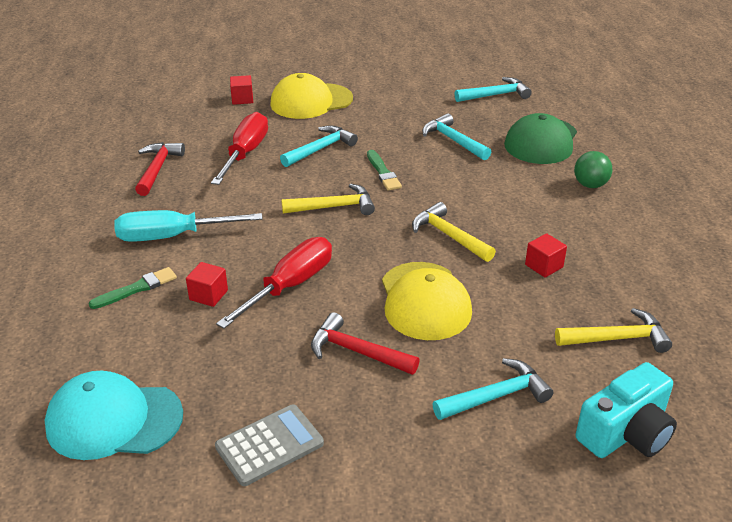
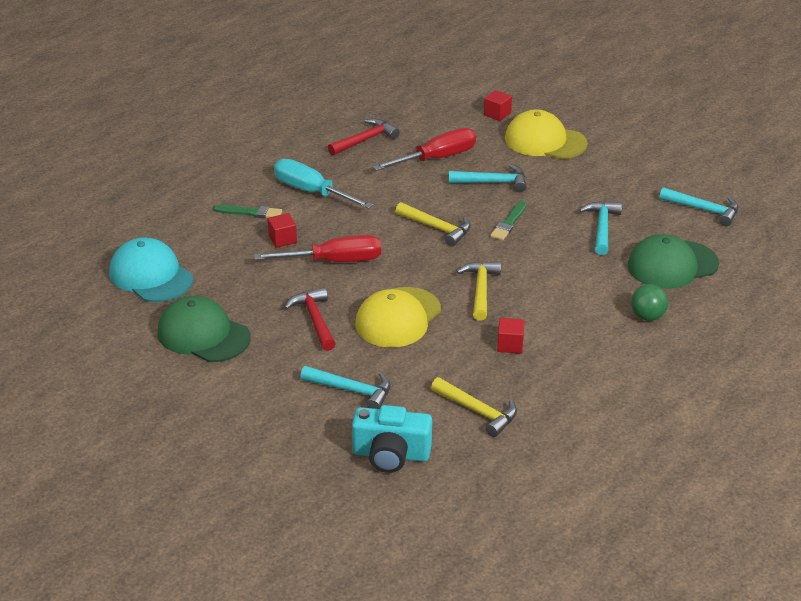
camera: 45 degrees right, 0 degrees up
(269, 445) = (203, 335): grey calculator -> green cap

